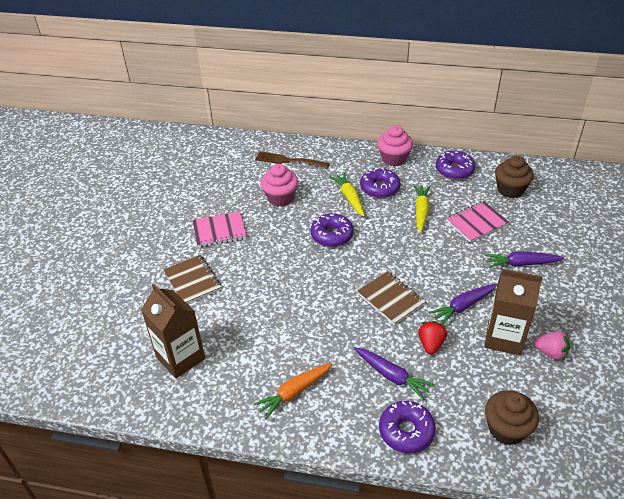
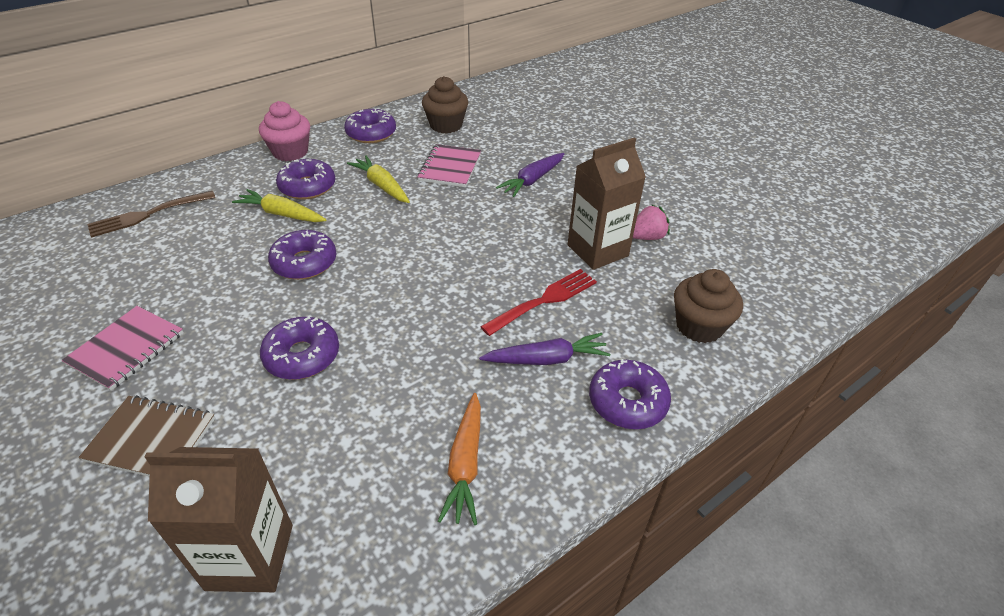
camera: 50 degrees left, 0 degrees up
(280, 198) = (183, 260): pink cupcake -> none
(281, 285) = (302, 356): none -> purple donut
(390, 299) = (452, 285): brown notebook -> none
(431, 344) = (544, 301): red strawberry -> red fork
(463, 306) = (529, 246): purple carrot -> none

